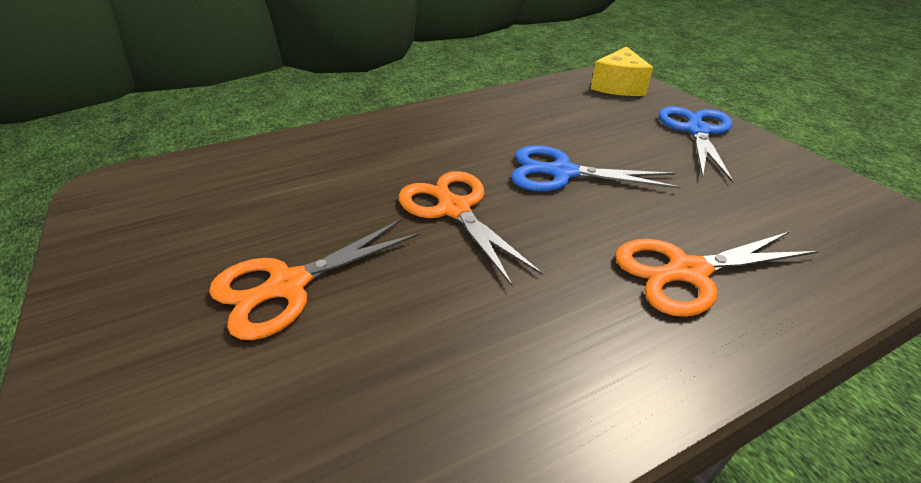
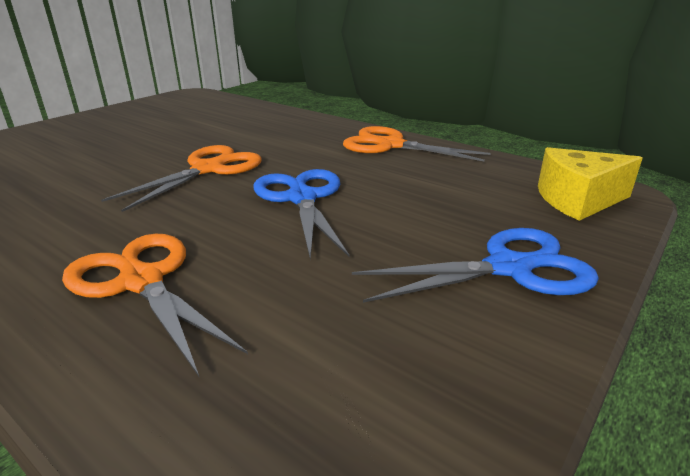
camera: 65 degrees right, 10 degrees down
(289, 285) = (102, 147): orange scissors -> orange scissors (391, 145)

